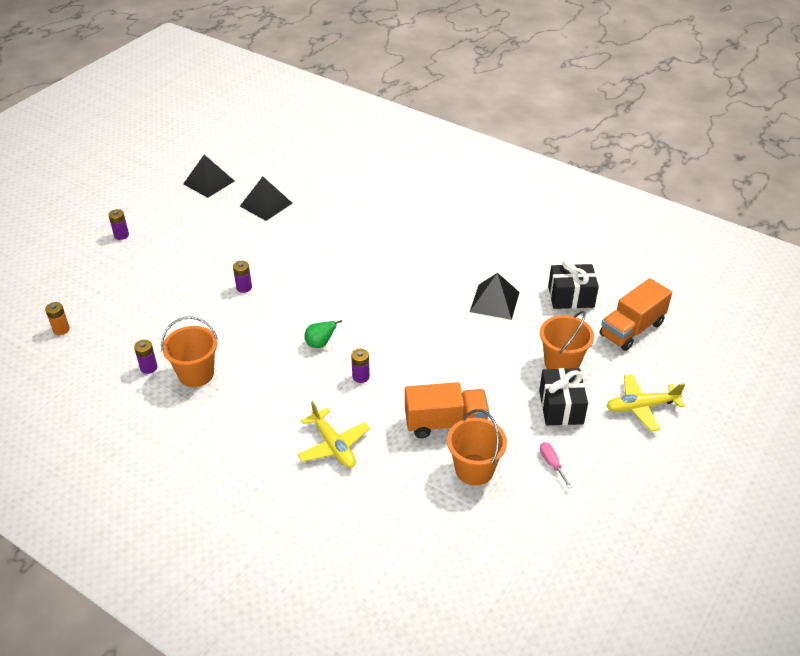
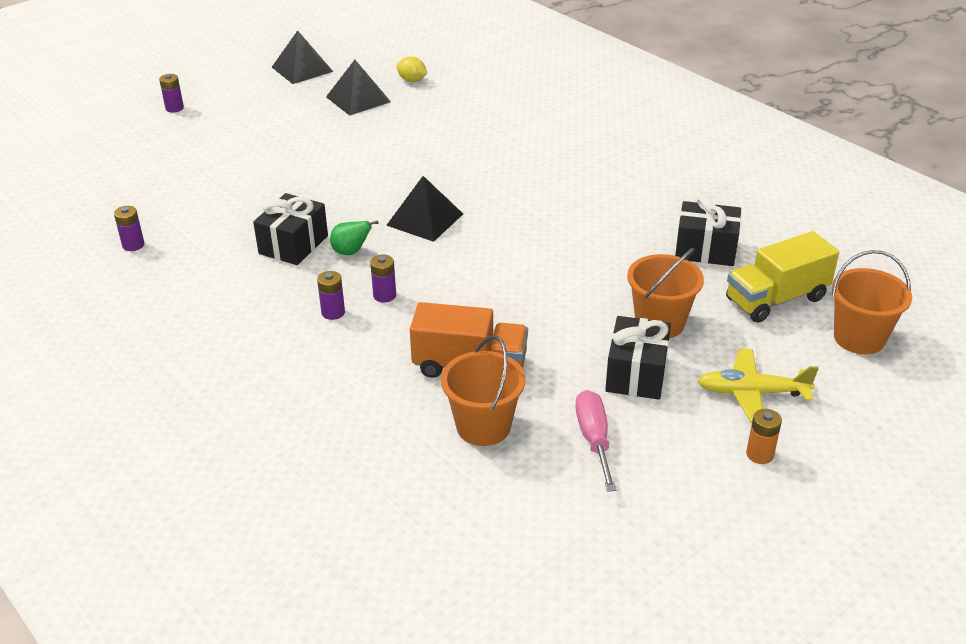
camera: 15 degrees right, 5 degrees down
(61, 329) = (56, 191): orange battery -> orange battery (759, 454)
(196, 374) = (185, 260): orange bucket -> orange bucket (859, 338)
(244, 287) = (288, 179): purple battery -> purple battery (333, 312)
(274, 345) = (293, 244): none -> black gift
(301, 180) = (412, 80): none -> yellow lemon
(333, 445) = (312, 366): yellow plane -> none
(494, 302) = (598, 240): black pyramid -> black pyramid (425, 219)
(552, 464) = (594, 439): pink screwdriver -> pink screwdriver, size x1.59
(631, 329) = (776, 299): orange truck -> yellow truck

